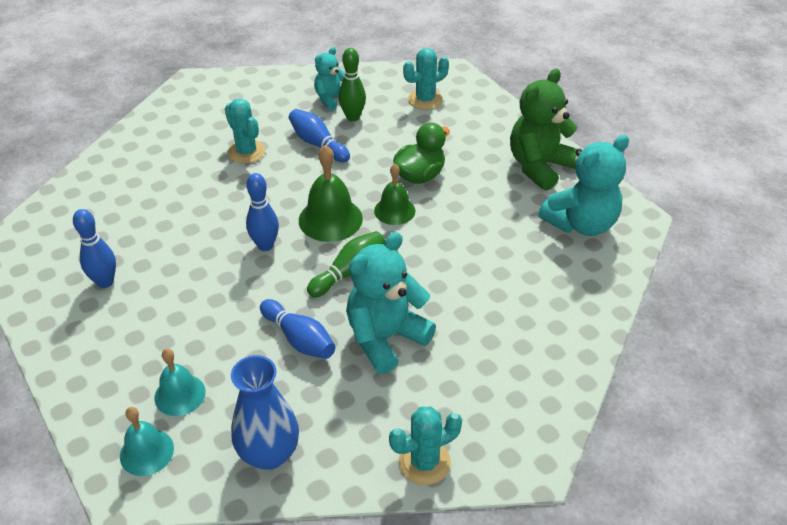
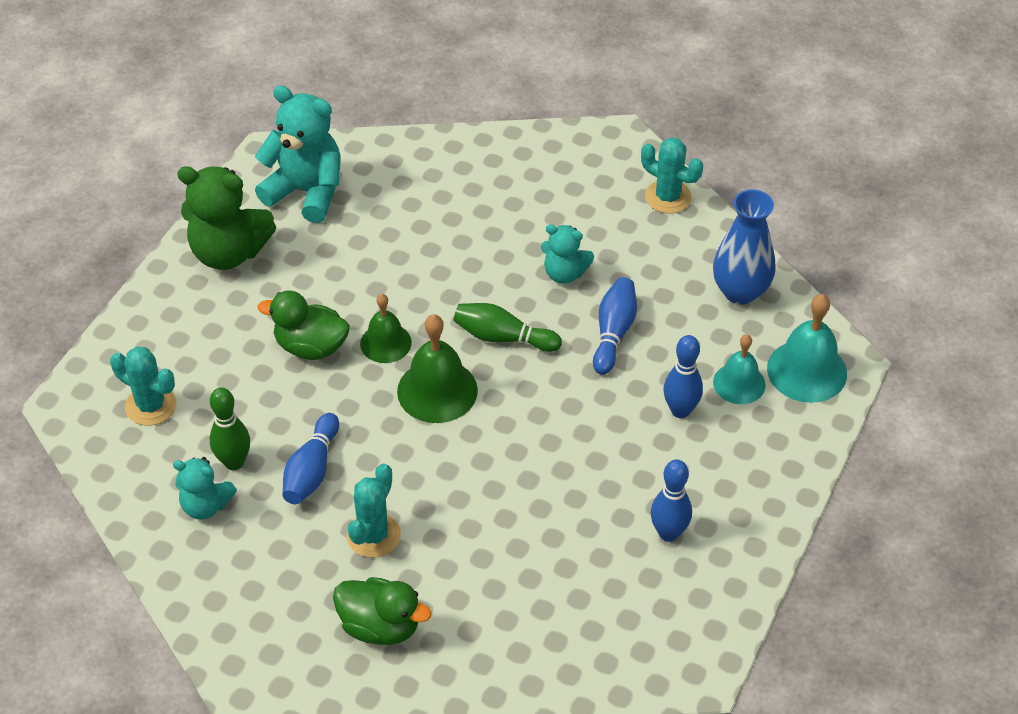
camera: 120 degrees left, 5 degrees up
(146, 452) = (807, 370): turquoise bell -> turquoise bell, size x1.53
(185, 134) = (380, 626): none -> green duck
(265, 245) = (516, 425): blue bowling pin -> blue bowling pin (680, 410)
(385, 338) = (564, 273): turquoise teddy bear -> turquoise teddy bear, size x0.57

